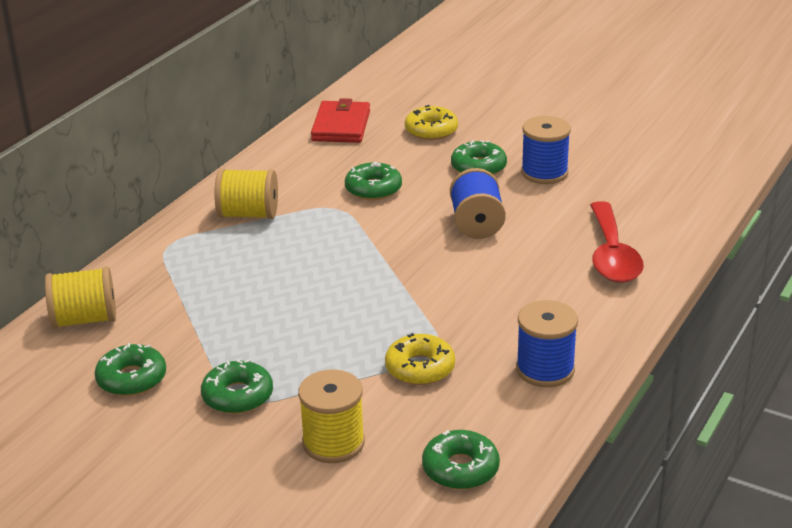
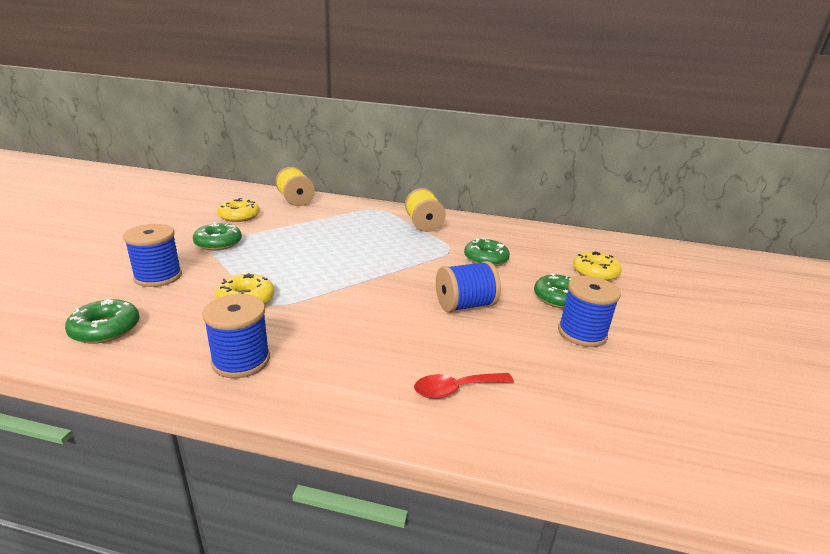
camera: 70 degrees right, 5 degrees down
(132, 379) = (239, 216): green donut -> yellow donut
(333, 443) = (158, 276): yellow spool -> blue spool
(341, 126) = (562, 240): red wallet -> none
(612, 255) = (456, 389): red spoon -> red spoon, size x0.60

